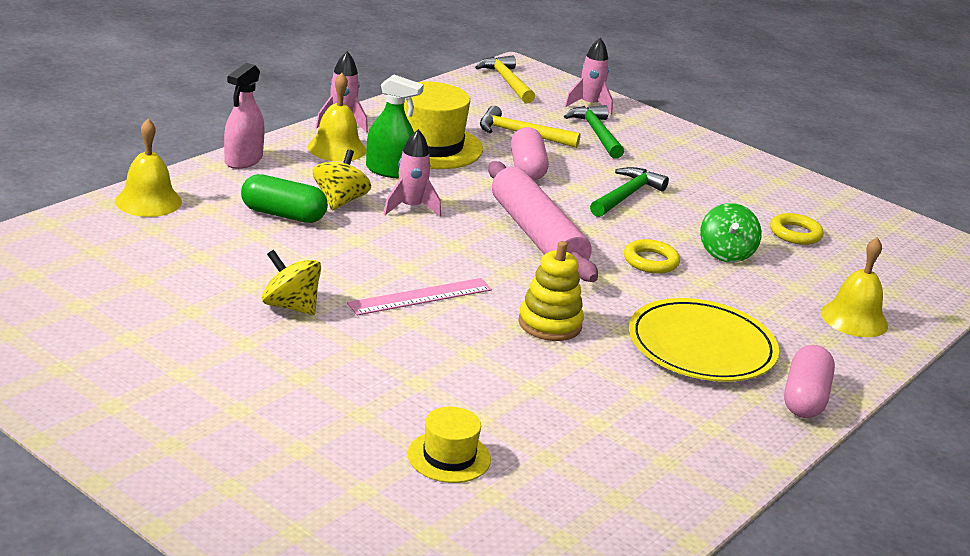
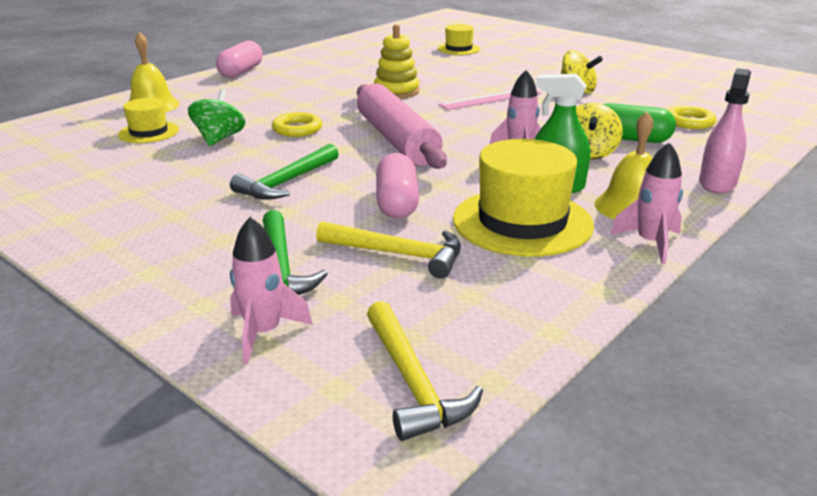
camera: 175 degrees left, 0 degrees up
(148, 201) = (753, 140): yellow bell -> none
(701, 346) = (291, 87): yellow plate -> none
(795, 233) = (123, 160): yellow ring -> yellow ring (689, 122)
(809, 270) = (149, 132): none -> yellow hat

